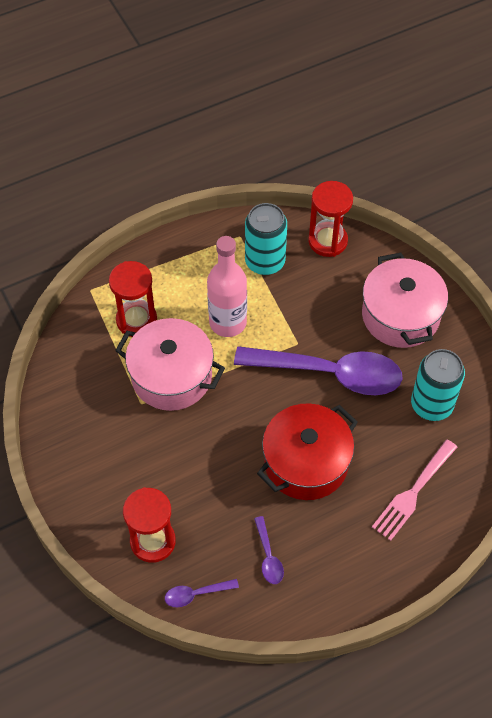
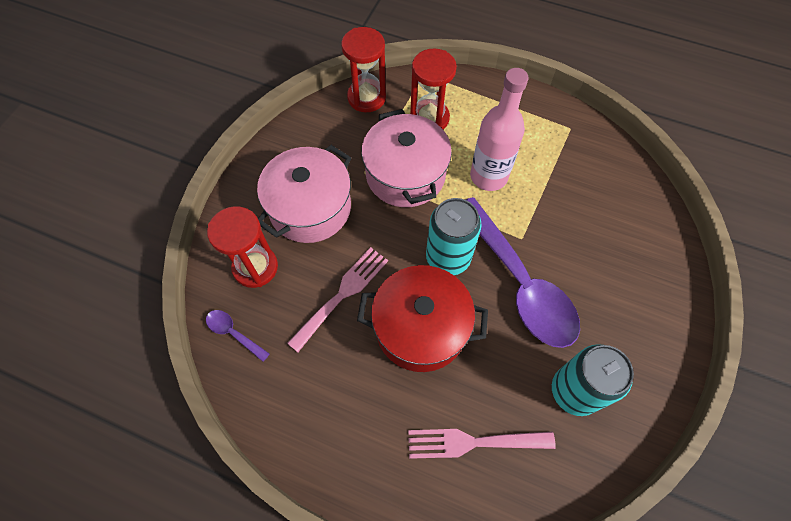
camera: 50 degrees right, 5 degrees up
(232, 495) = (342, 294): none -> pink fork
(265, 261) = (568, 161): turquoise can -> turquoise can (448, 257)
(268, 556) = (310, 364): purple spoon -> none
(327, 241) = (636, 189): red hourglass -> red hourglass (366, 97)
(400, 315) = (631, 297): pink pot -> pink pot (310, 208)

